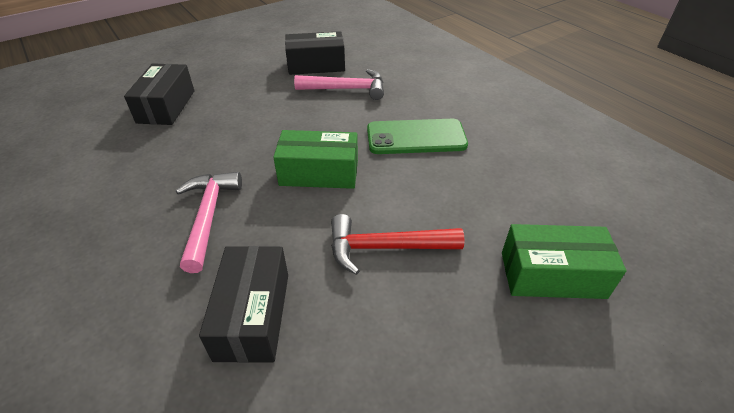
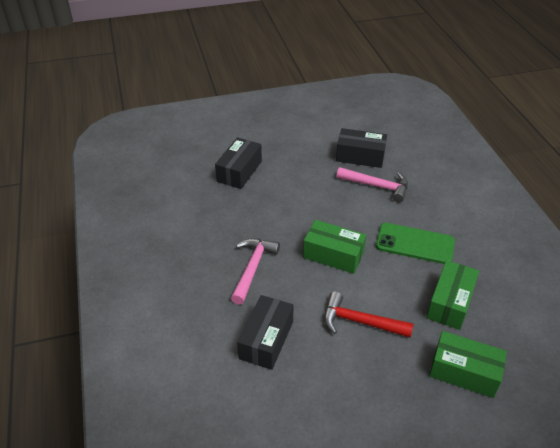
camera: 20 degrees right, 0 degrees up
(489, 192) = (450, 303): none -> green box

